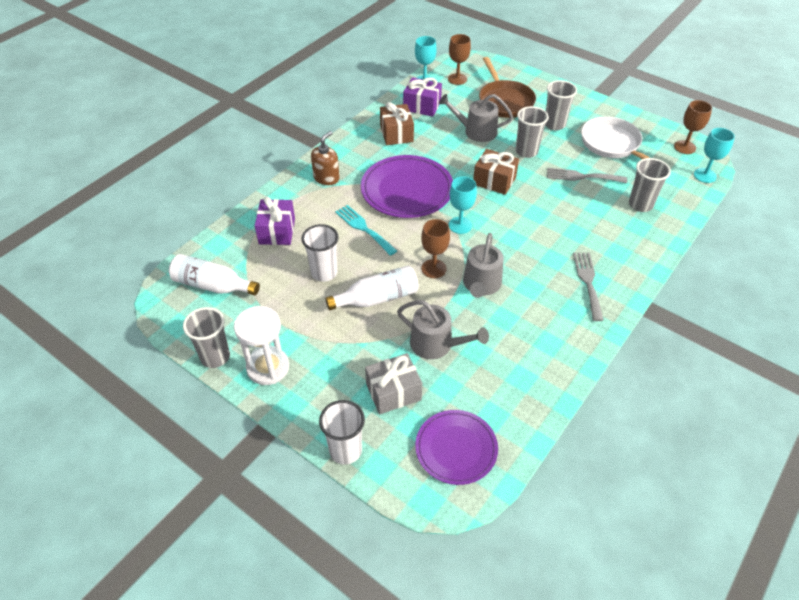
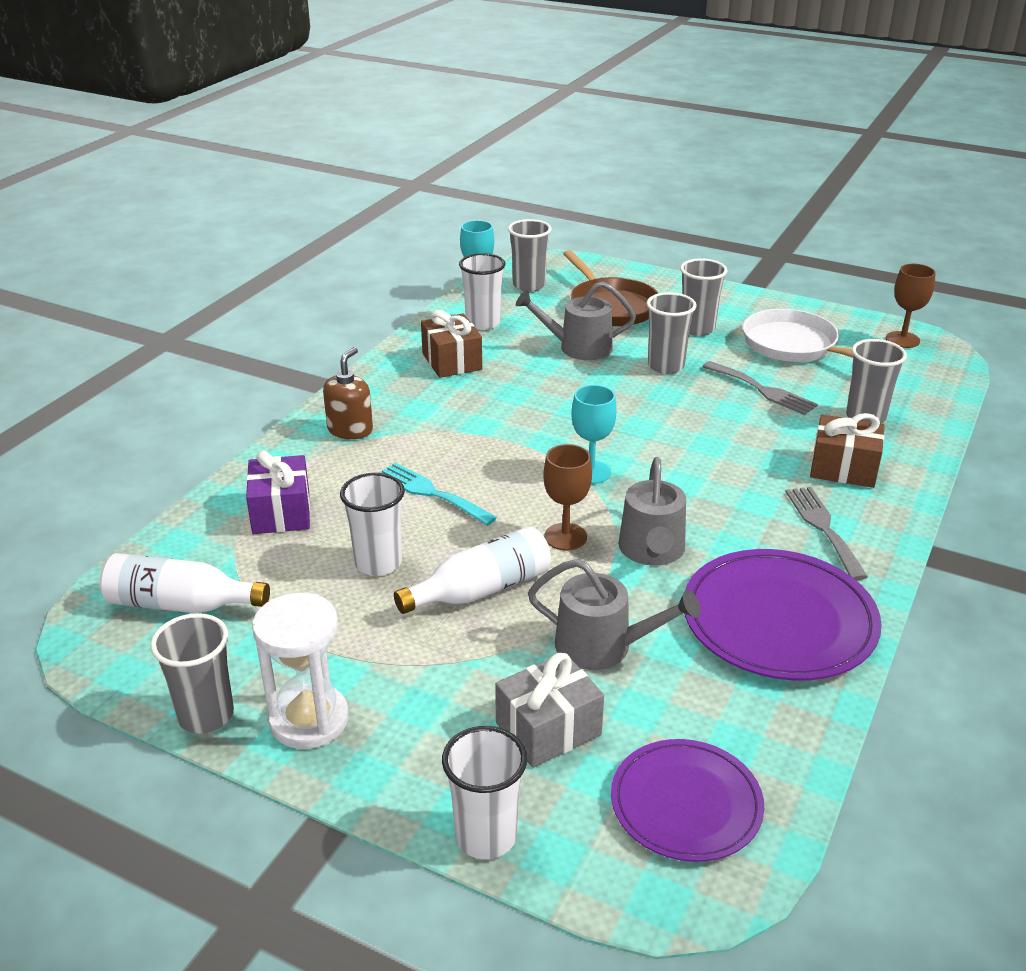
camera: 10 degrees left, 15 degrees down
(407, 189) = (489, 433): purple plate -> purple plate (779, 620)
(422, 106) = (483, 323): purple gift -> white cup
(457, 79) = (529, 285): brown goblet -> grey cup
(494, 181) = (627, 408): brown gift -> brown gift (843, 468)
(582, 176) = (762, 390): grey fork -> grey fork turned 135 degrees counterclockwise
(705, 175) = (946, 371): turquoise goblet -> none

